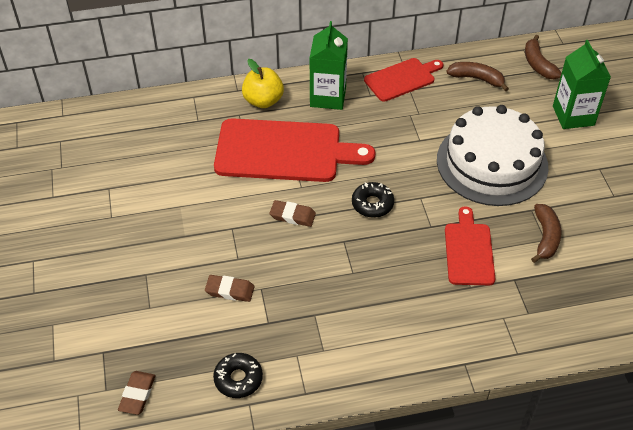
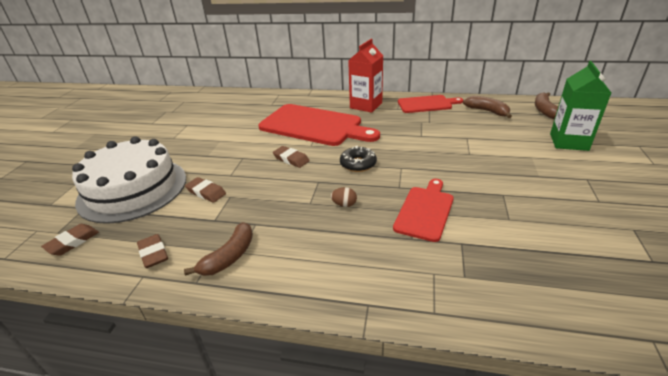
camera: 25 degrees right, 15 degrees down
(238, 379) = (153, 253): black donut -> brown eraser
(263, 101) = (320, 101): yellow apple -> none
(328, 97) = (366, 105): green carton -> red carton
(388, 265) = (344, 204): none -> brown egg
(492, 163) = (477, 158): white cake -> white cake (133, 189)
(545, 237) = (510, 217): brown banana -> brown banana (229, 256)

